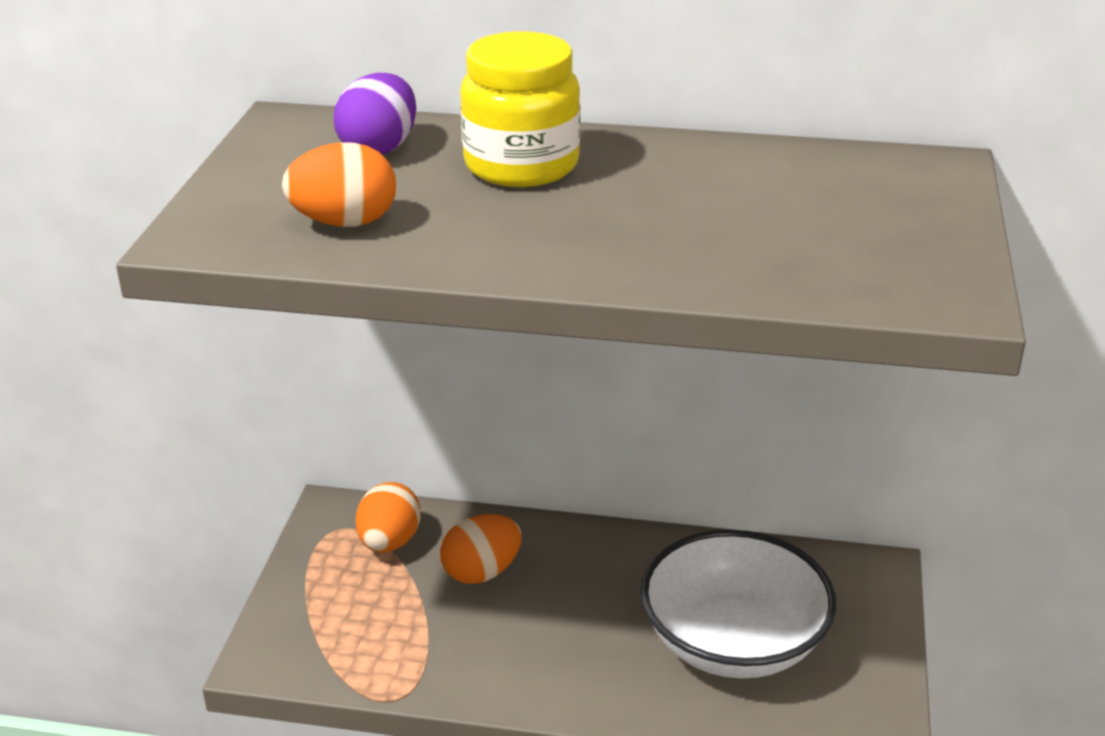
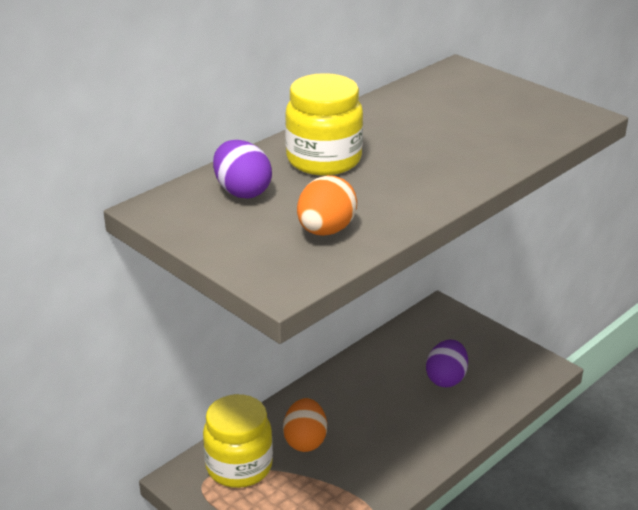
camera: 55 degrees left, 0 degrees up
(389, 542) = (239, 466): orange egg -> yellow jar
(733, 642) = (446, 378): white bowl -> purple egg

